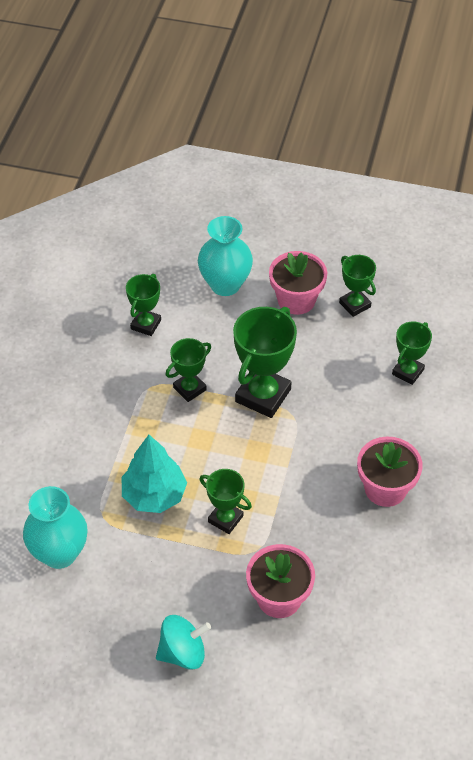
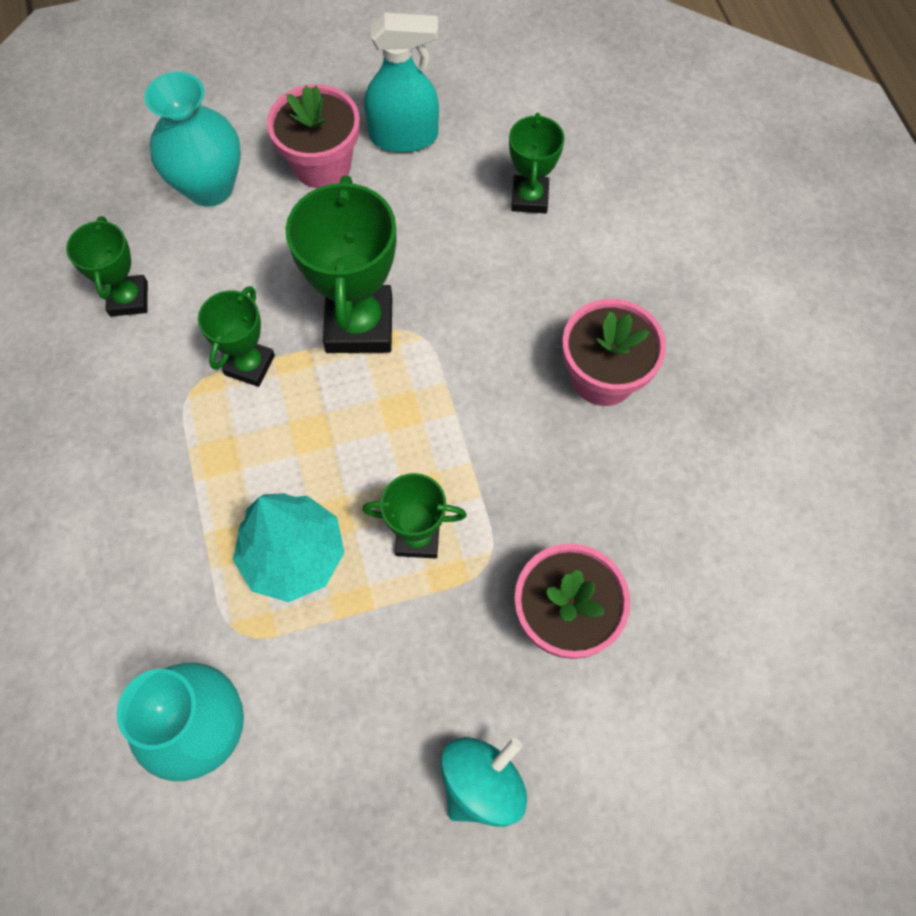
camera: 30 degrees left, 15 degrees up
(355, 305) = (404, 137): green trophy -> turquoise spray bottle

